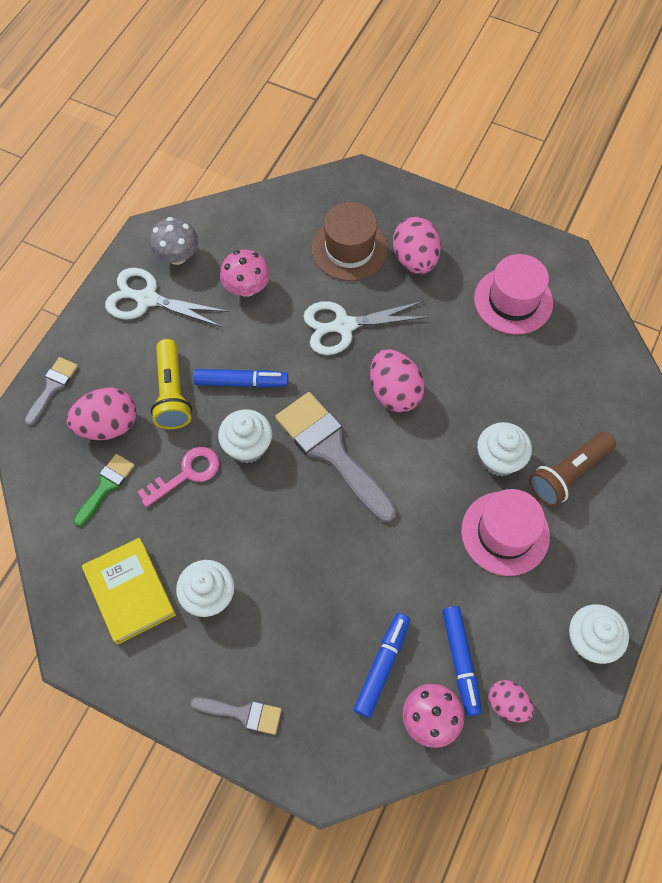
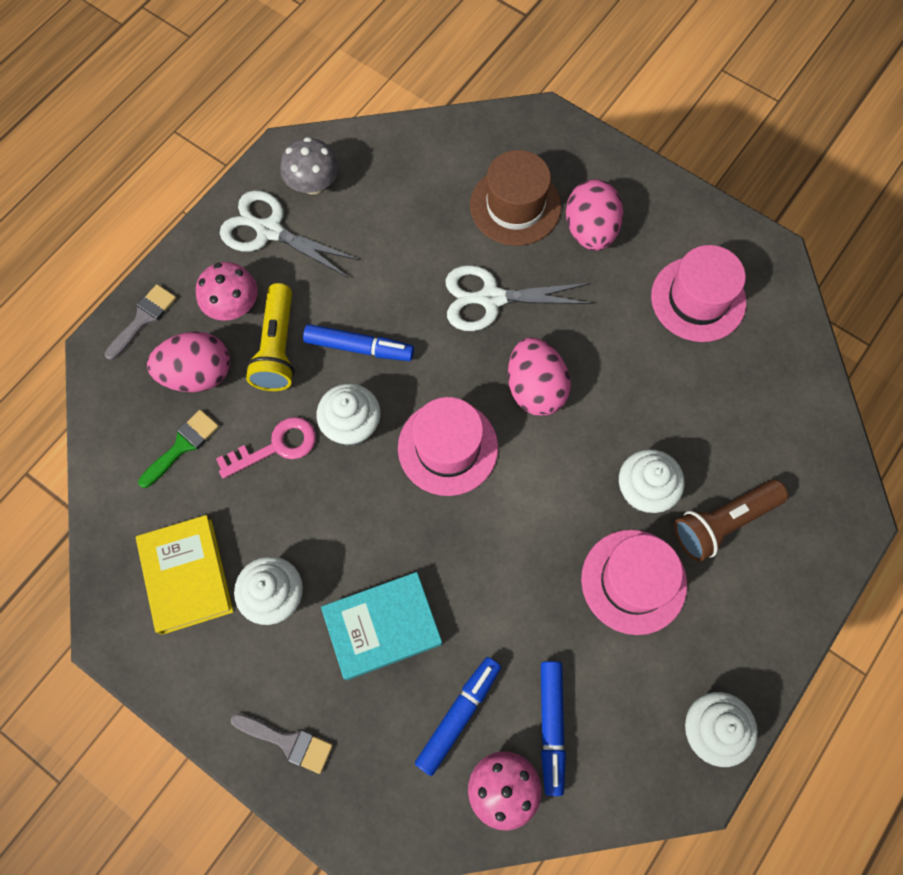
camera: 10 degrees right, 5 degrees up
(246, 288) = (386, 234): pink mushroom -> pink mushroom (233, 306)
(304, 605) = (382, 627): none -> turquoise book
(331, 451) = (448, 447): grey brush -> pink hat
(507, 704) = (596, 788): pink egg -> none

